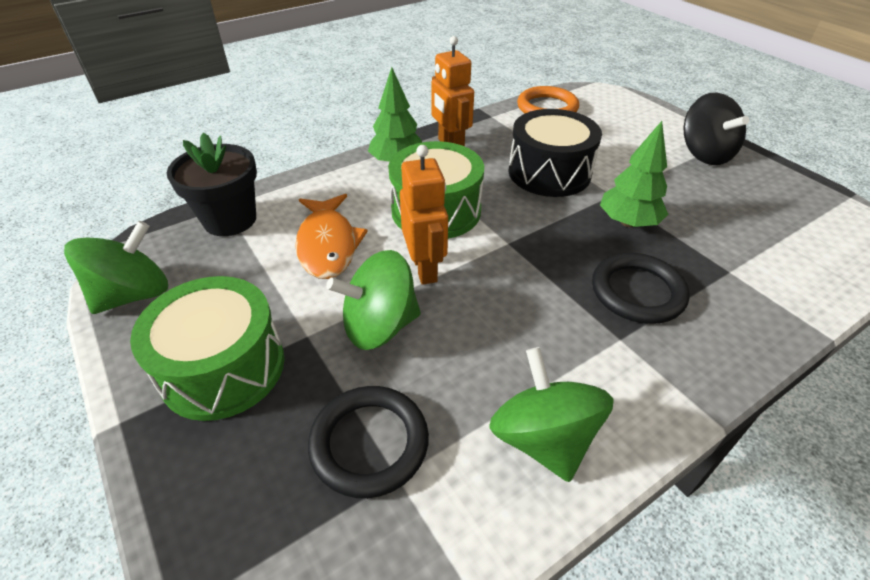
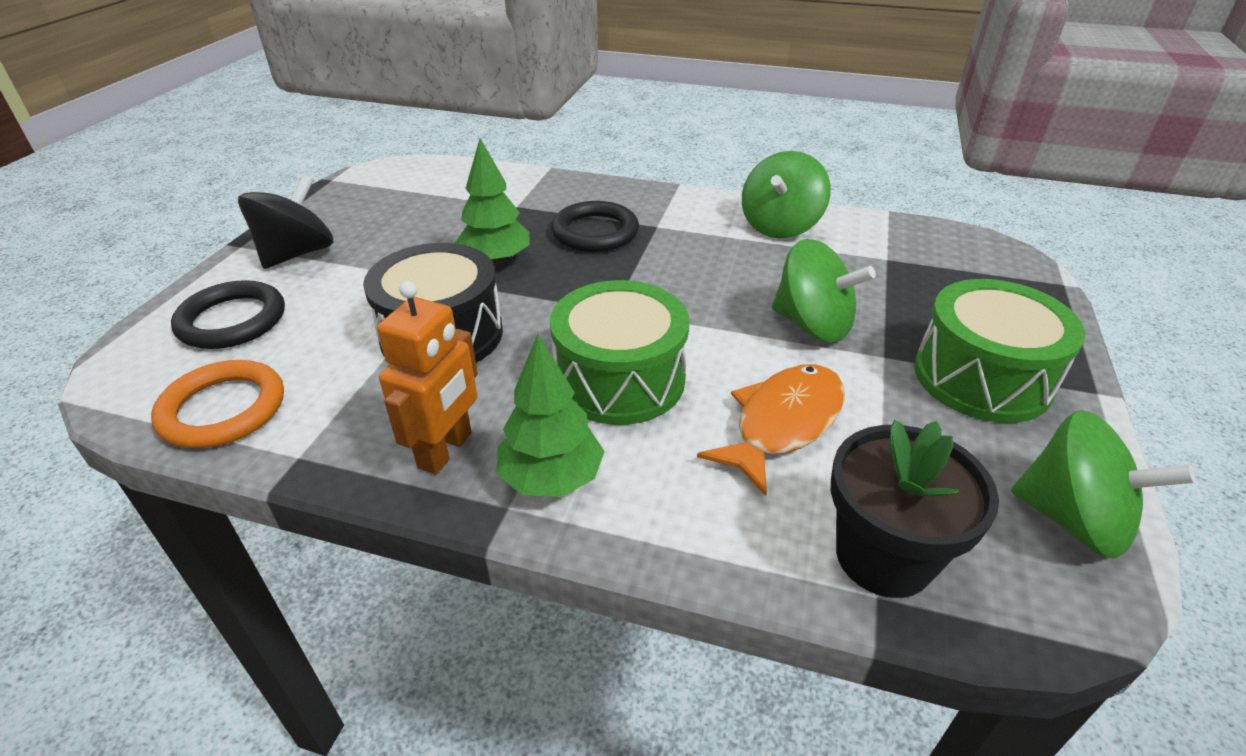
camera: 130 degrees left, 5 degrees down
(134, 294) = (1072, 519): green spinning top -> green spinning top turned 150 degrees counterclockwise
(369, 443) = (891, 277): black ring -> black ring (232, 320)
(425, 268) = (716, 338): orange robot -> none

